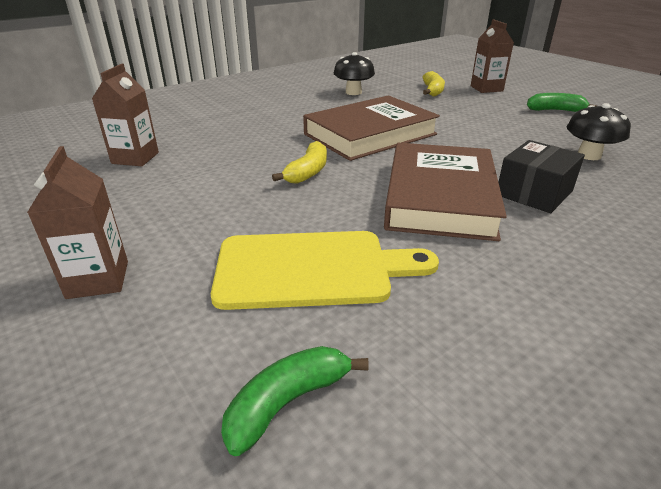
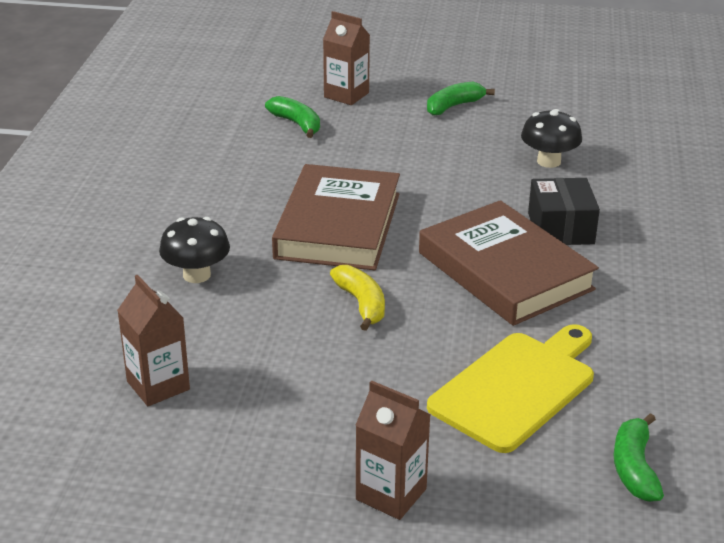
camera: 45 degrees left, 0 degrees up
(353, 92) = (213, 166): black mushroom -> black mushroom (196, 275)
(432, 91) = (297, 124): yellow banana -> green banana

